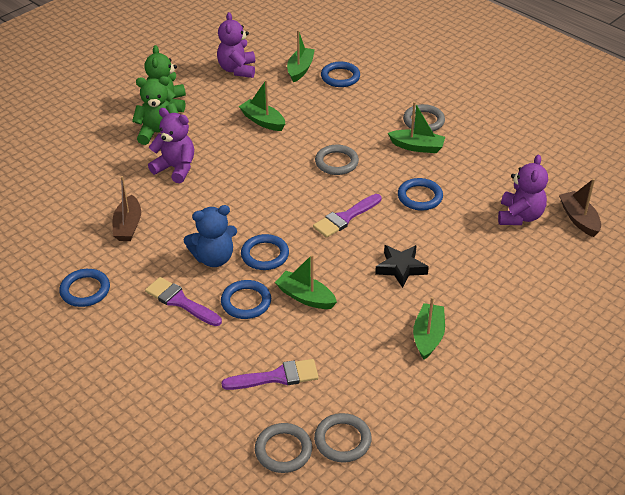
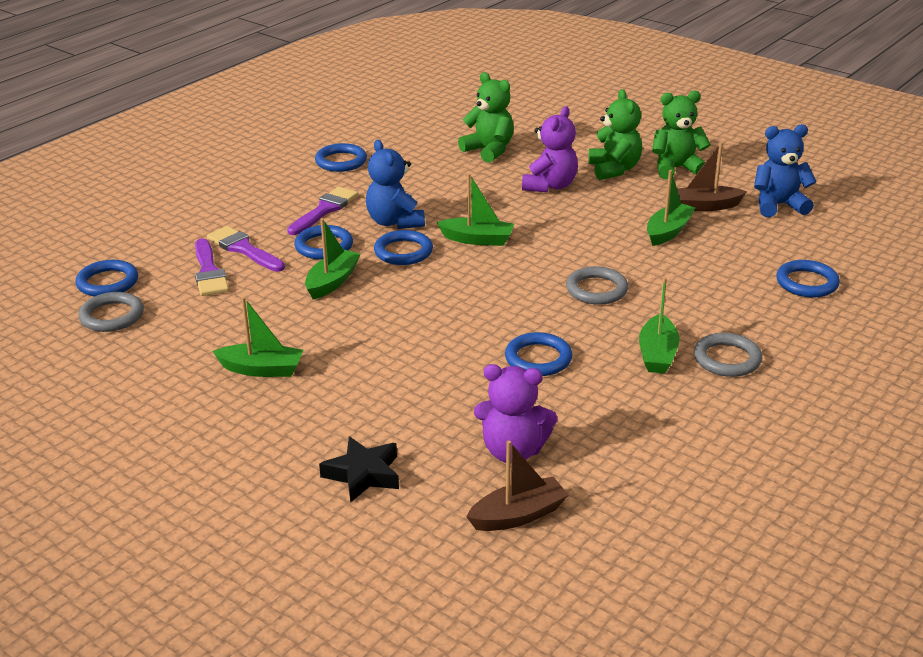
camera: 85 degrees right, 10 degrees down
(98, 196) = (489, 150): none -> green teddy bear
(128, 226) = (442, 171): brown boat -> brown boat (705, 206)
(237, 70) = (778, 205): purple teddy bear -> blue teddy bear
(283, 450) = (107, 282): grey ring -> blue ring
(300, 69) = (807, 250): green boat -> green boat (477, 239)
(345, 217) = (481, 301): purple brush -> purple brush (244, 249)
(401, 268) = (387, 346): black star -> black star (363, 474)

